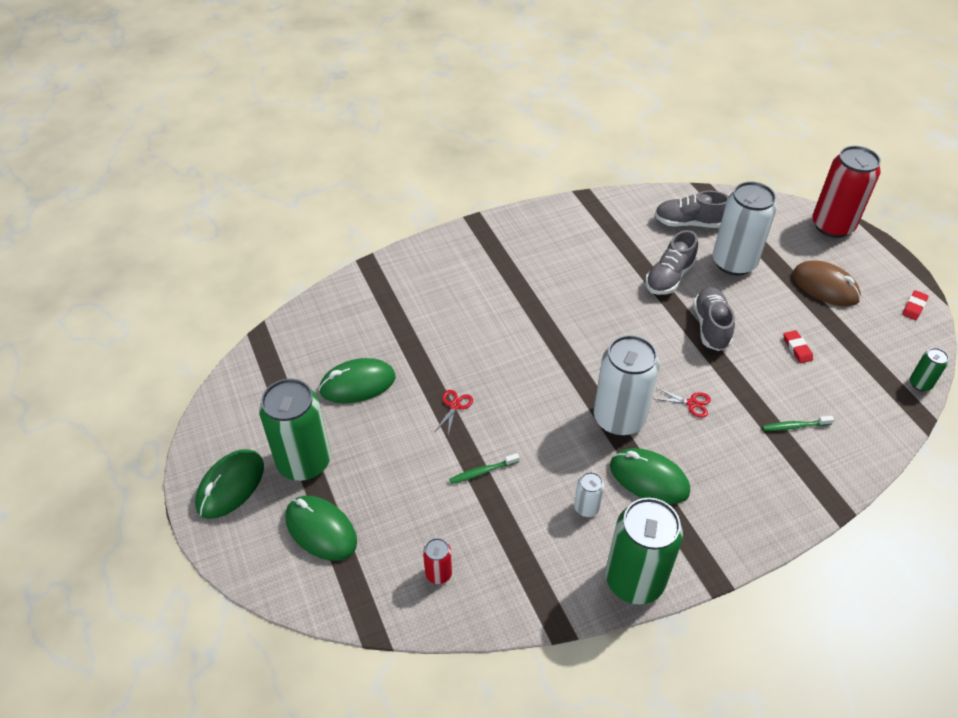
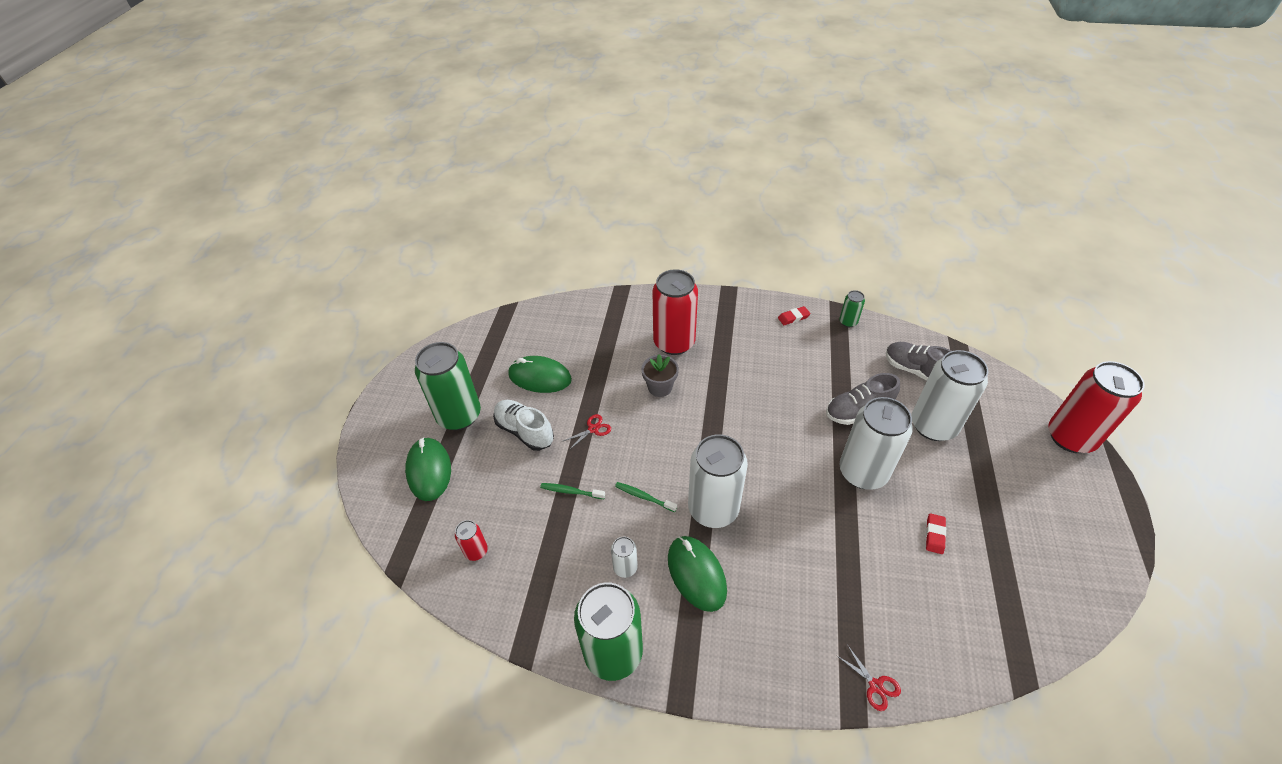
camera: 35 degrees right, 0 degrees up
(230, 486) = (402, 407): green mouse -> none
(388, 442) = (524, 431): none -> white shoe
(463, 290) = (674, 343): none -> red can
(485, 337) = (660, 387): none -> grey flower pot
(691, 403) = (788, 530): red scissors -> red scissors (875, 685)
(711, 327) = (863, 472): grey shoe -> white can
(795, 426) = (872, 606): green toothbrush -> green toothbrush (644, 497)
(825, 287) = (1013, 492): brown mouse -> none
(914, 307) = (1104, 560): red eraser -> red eraser (793, 317)
(920, 384) = (1047, 640): green can -> green can (848, 322)

